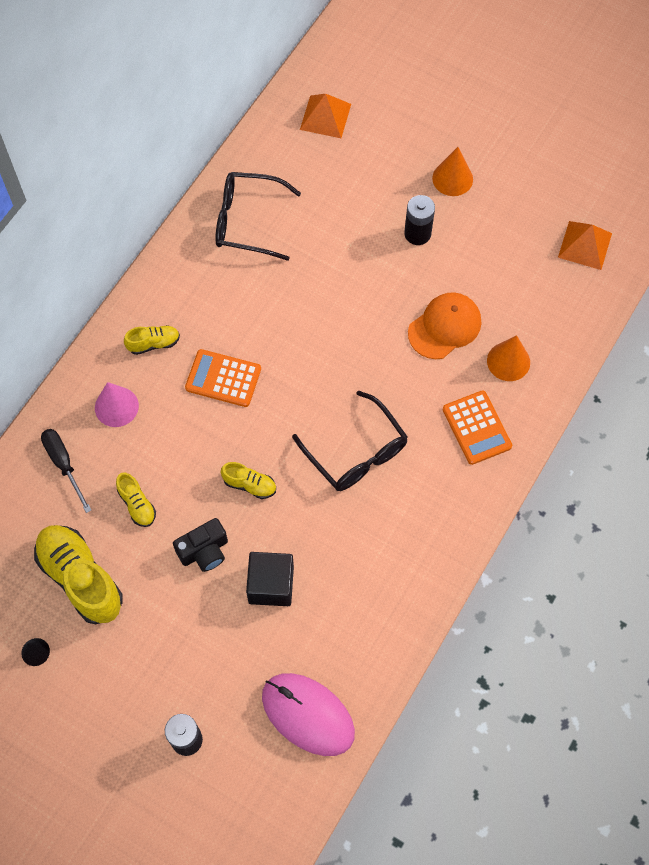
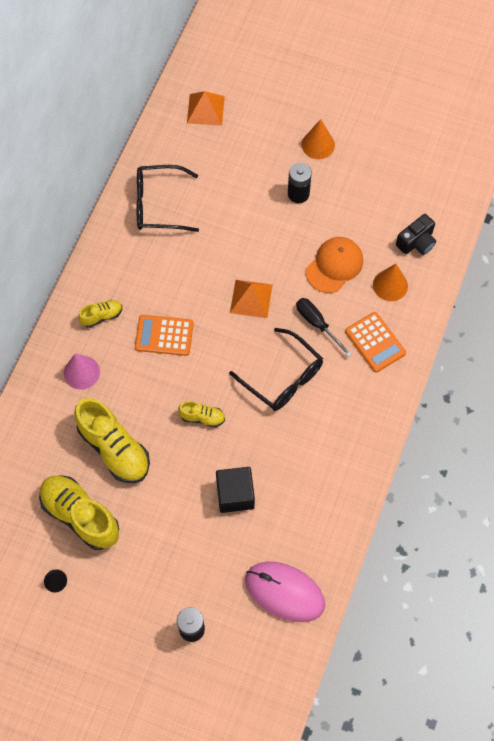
camera: 10 degrees left, 0 degrees up
(63, 464) = (48, 426): black screwdriver -> black screwdriver (317, 324)
(137, 504) = (114, 448): yellow shoe -> yellow shoe, size x2.03
(204, 551) = (176, 477): black camera -> black camera (416, 242)
(585, 245) = (433, 182): orange pyramid -> orange pyramid (251, 298)

